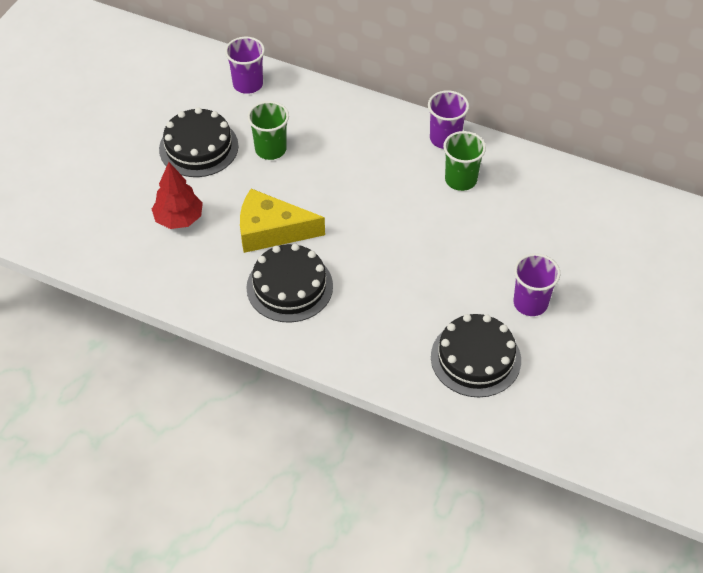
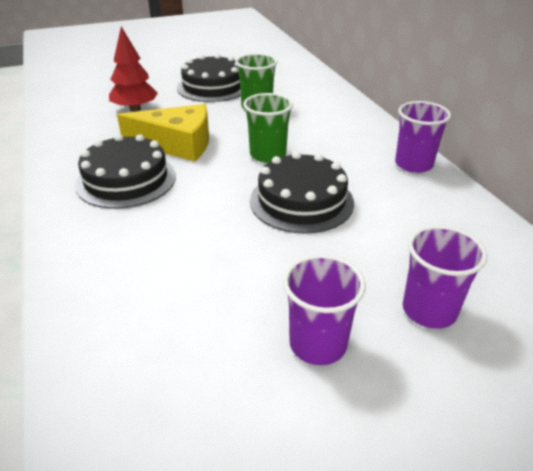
camera: 45 degrees right, 15 degrees down
(248, 84) = (298, 76): purple cup -> purple cup (429, 310)
(271, 231) = (177, 144): yellow cheese -> yellow cheese turned 135 degrees clockwise
(461, 180) = (389, 196): green cup -> green cup (268, 155)
(475, 358) = (171, 350): black cake -> black cake (301, 201)

